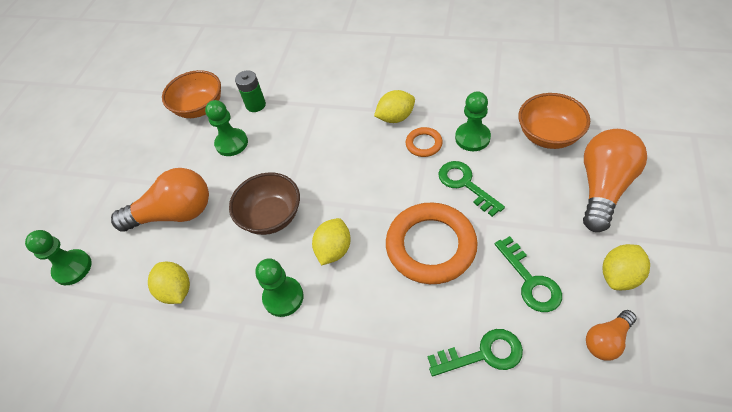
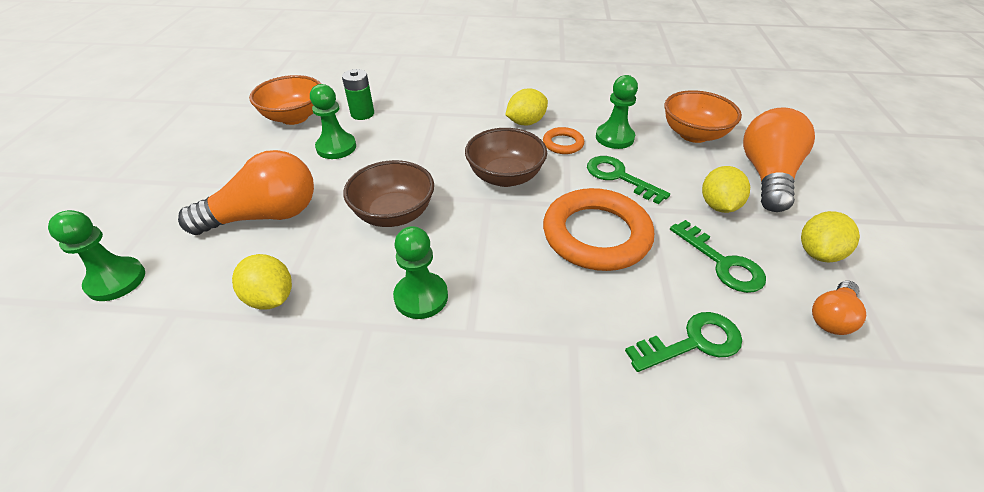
camera: 15 degrees left, 10 degrees down
(334, 250) = (479, 244): yellow lemon -> yellow lemon (718, 205)
(366, 180) = (505, 177): none -> brown bowl

